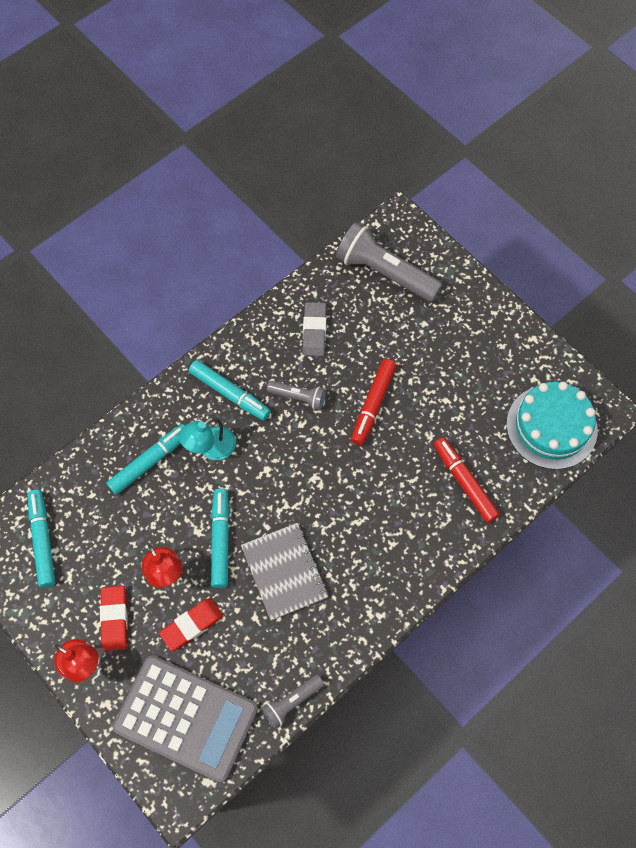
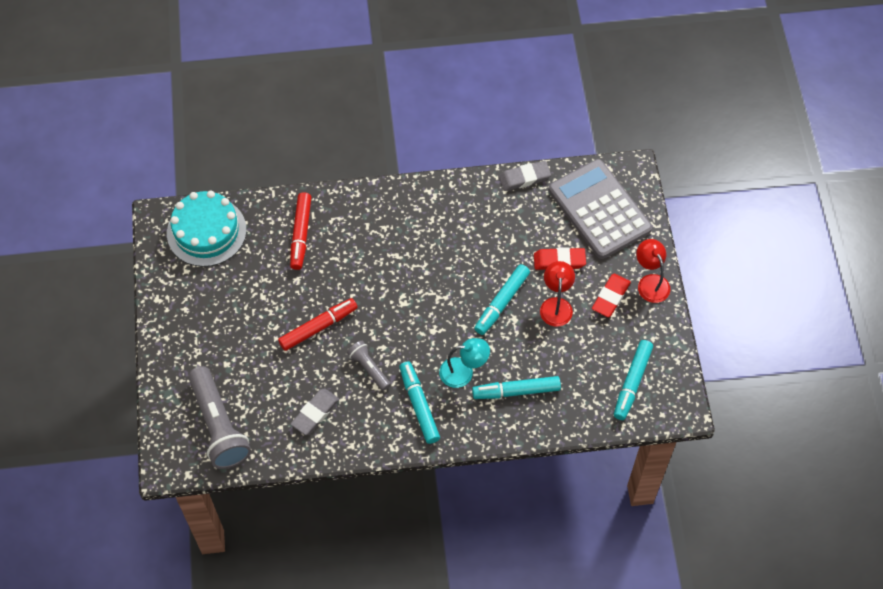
camera: 145 degrees left, 5 degrees down
(284, 572) = (472, 255): grey notebook -> none
(291, 702) = (524, 178): grey flashlight -> grey eraser

